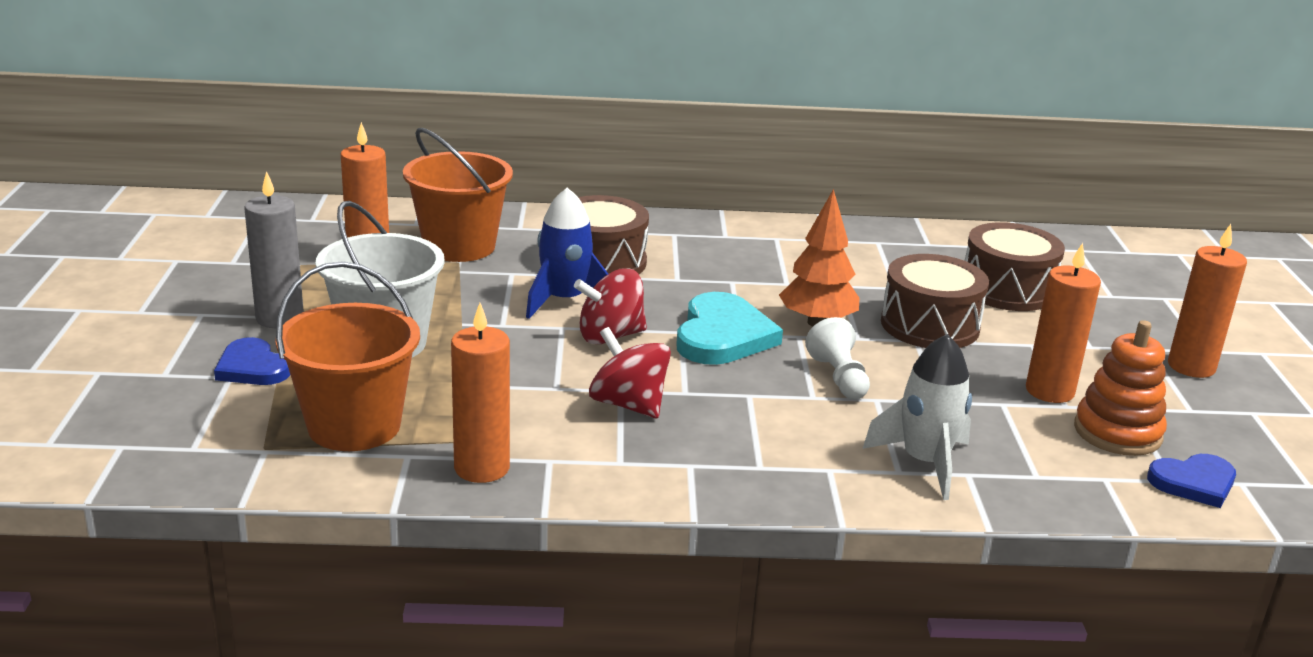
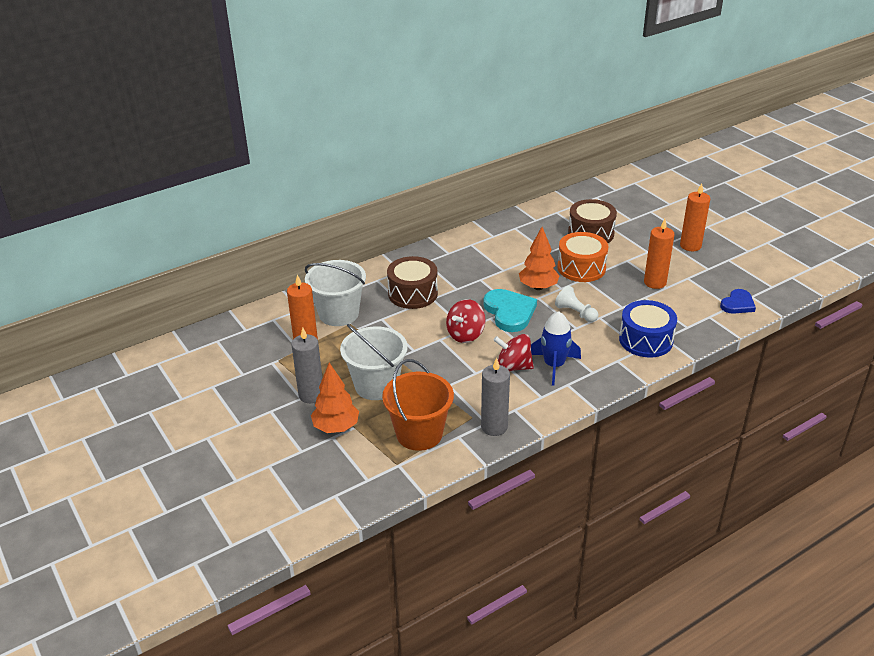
camera: 30 degrees left, 10 degrees up
(252, 367) = (336, 427): blue heart -> orange tree
(459, 246) = (339, 314): orange bucket -> white bucket
(482, 468) = (494, 427): orange candle -> grey candle
(564, 300) = (424, 324): blue rocket -> blue rocket (554, 365)
(924, 462) = (645, 340): white rocket -> blue drum
(929, 325) = (581, 268): brown drum -> orange drum
(1117, 432) = (694, 292): orange stacking toy -> none

